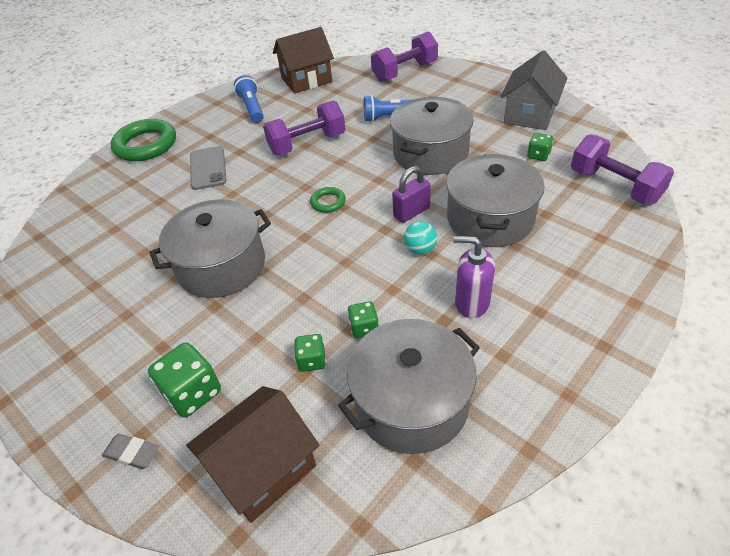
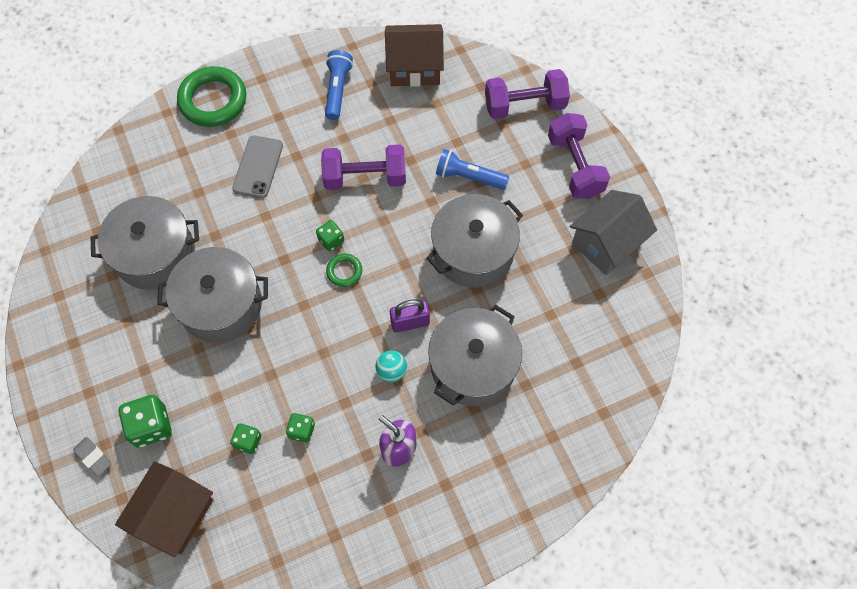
camera: 20 degrees right, 20 degrees up
(263, 468) = (175, 514): brown house -> brown house turned 45 degrees counterclockwise
(411, 402) = (300, 515): grey pot -> grey pot (155, 254)
(538, 155) = (572, 307): green dice -> green dice (331, 240)
(614, 186) = (611, 383): purple dumbbell -> purple dumbbell (575, 166)

